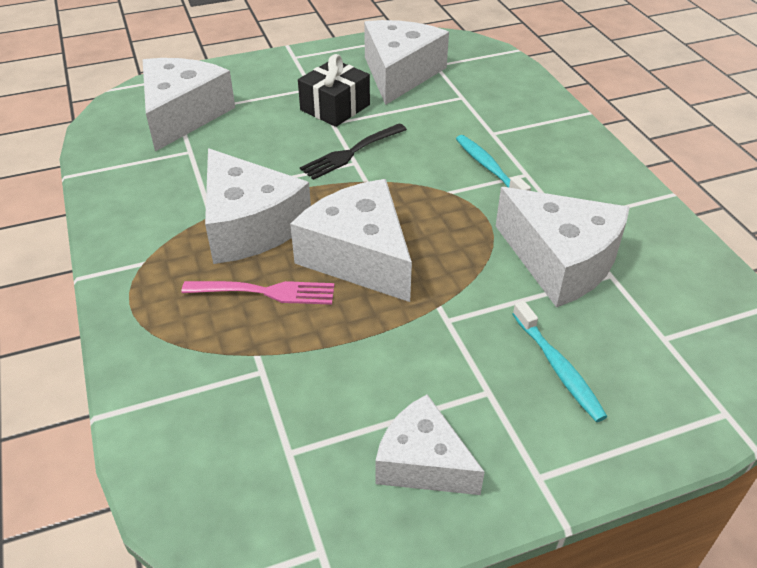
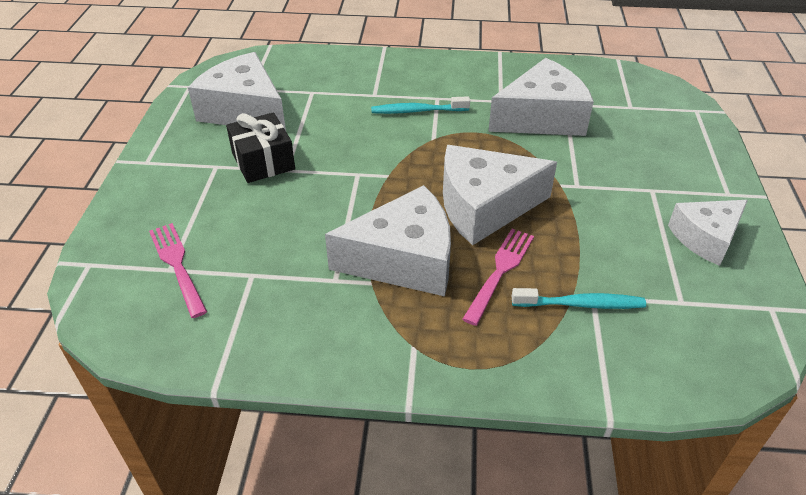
camera: 65 degrees left, 0 degrees up
(182, 115) = (178, 266): white cheese -> pink fork
(352, 152) = (341, 171): black fork -> none
(558, 367) = (641, 154): turquoise toothbrush -> turquoise toothbrush (580, 304)

